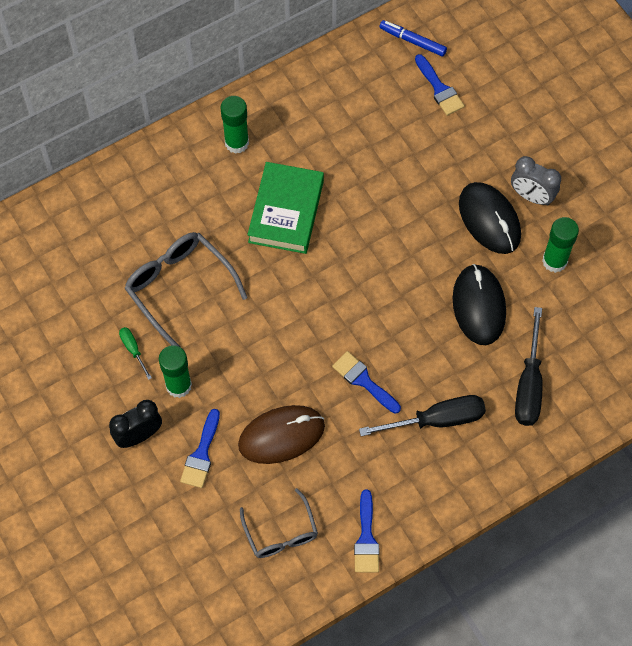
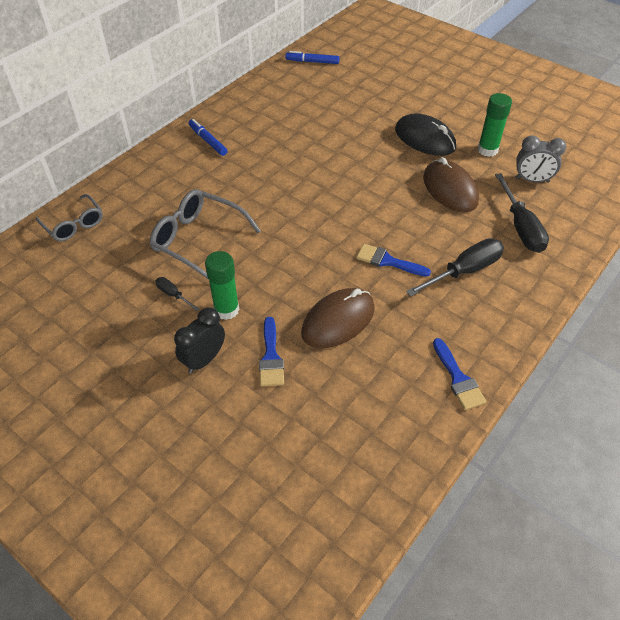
camera: 20 degrees left, 15 degrees down
(133, 350) = (173, 295): green screwdriver -> black screwdriver
(236, 143) = (208, 141): green glue stick -> blue marker
(281, 532) = (377, 399): grey glasses -> grey glasses (74, 224)
(286, 211) = (266, 171): green book -> none
(439, 89) = (345, 80): blue brush -> none
(479, 306) = (450, 189): black mouse -> brown mouse
(531, 196) = (446, 119): grey clock -> grey clock (532, 180)

